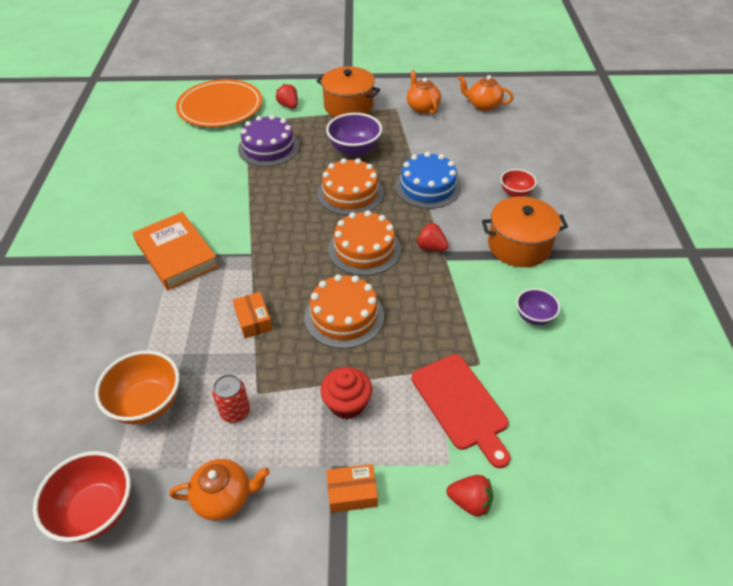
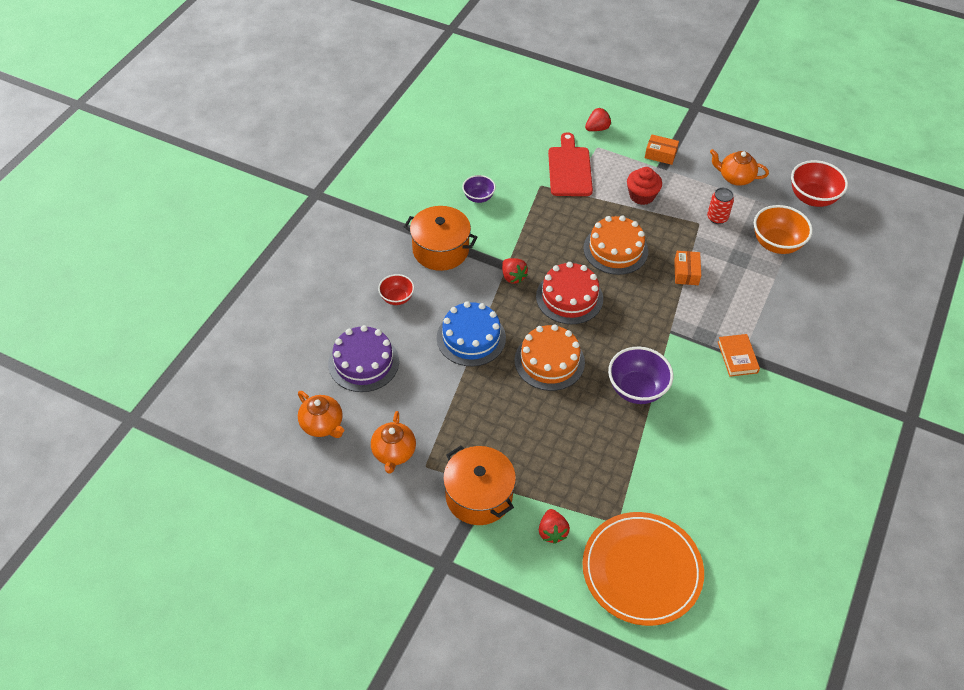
camera: 155 degrees left, 5 degrees up
(177, 255) = (737, 357): orange book -> orange book, size x0.57
(268, 147) = (606, 463): purple cake -> purple cake (363, 362)
(354, 150) = (513, 417): purple bowl -> purple bowl (636, 389)
(364, 249) = (569, 297): orange cake -> red cake
(470, 501) = (597, 128): red strawberry -> red strawberry turned 105 degrees clockwise

